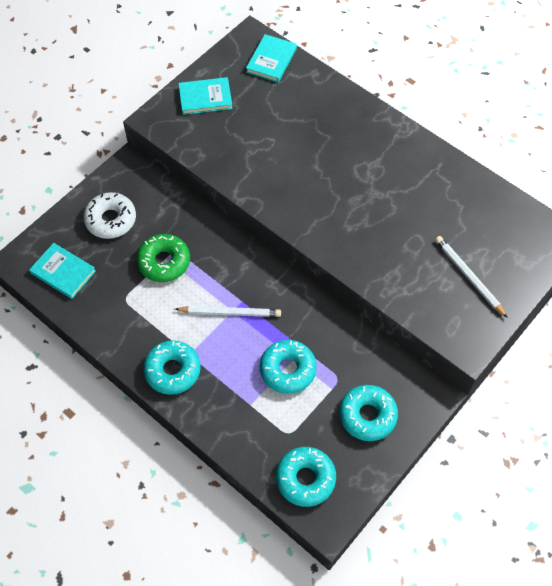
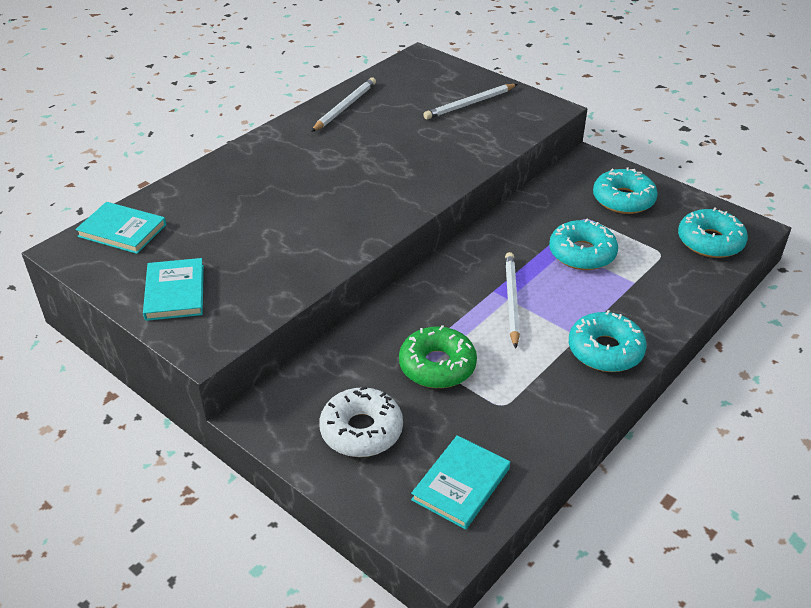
camera: 90 degrees left, 20 degrees down
(452, 179) = (344, 107): none -> white pencil

